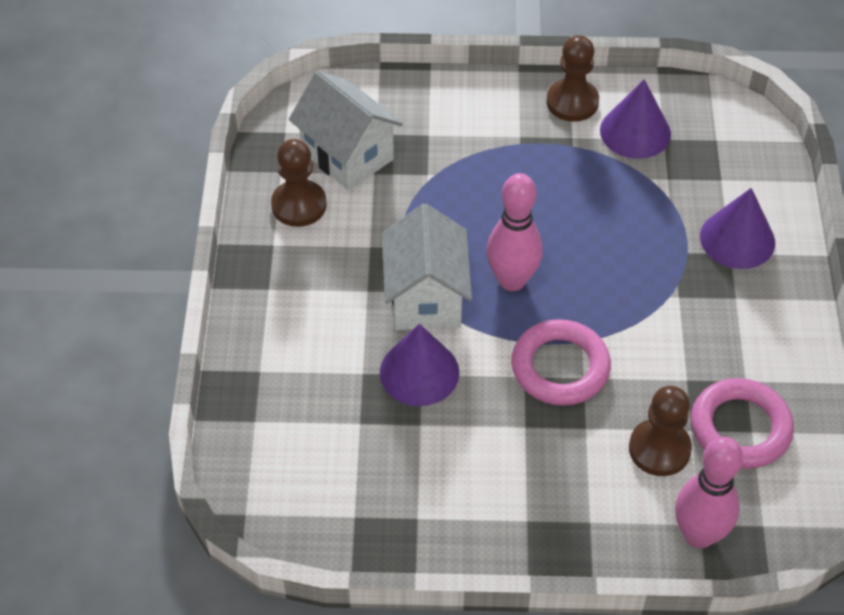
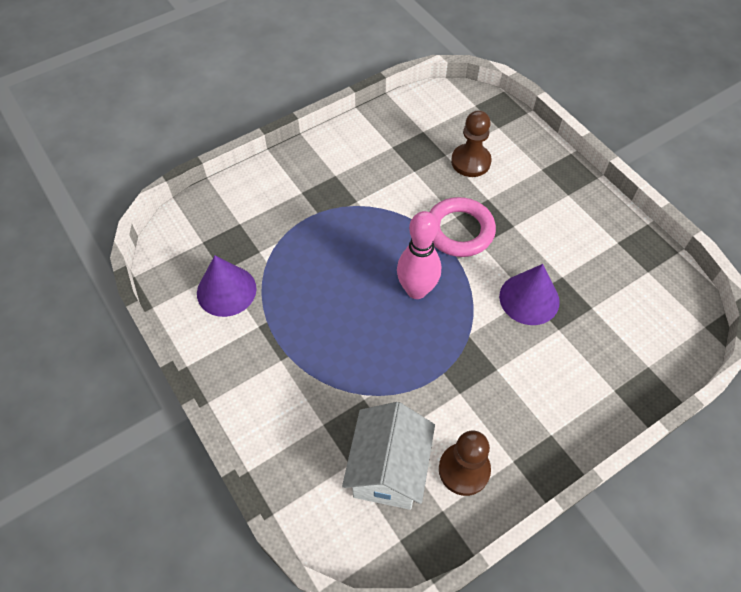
camera: 125 degrees left, 5 degrees up
(426, 298) = (472, 330): white house -> none
(572, 102) = (221, 345): brown pawn -> none
(698, 535) = (505, 125): pink bowling pin -> none
(737, 239) = (287, 193): purple cone -> none
(740, 428) = (425, 136): pink ring -> none

